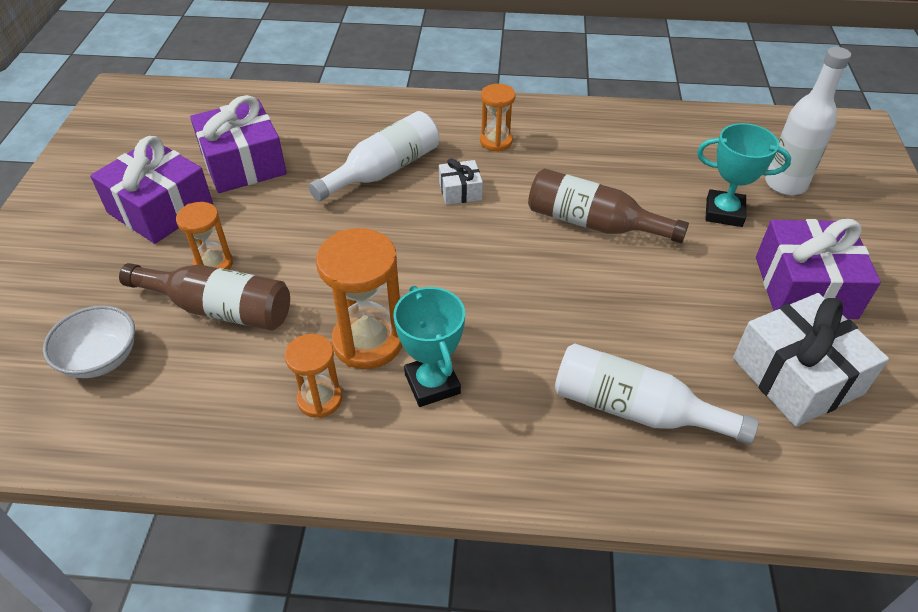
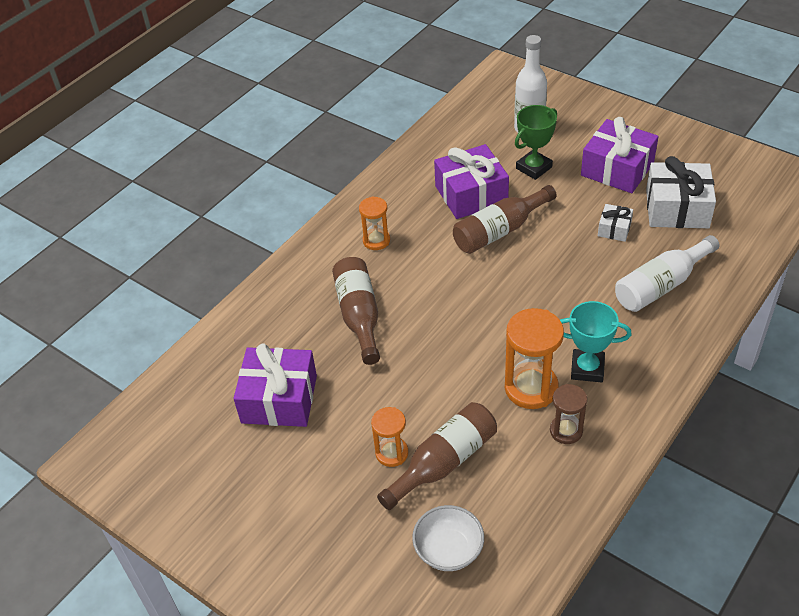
camera: 55 degrees left, 0 degrees up
(160, 208) = (296, 471): purple gift -> purple gift (471, 194)
(320, 399) = (566, 431): orange hourglass -> brown hourglass
(383, 171) = (359, 316): white bottle -> brown bottle
(460, 191) = (416, 282): white gift -> white gift (614, 229)
(724, 212) = (534, 168): turquoise trophy -> green trophy

